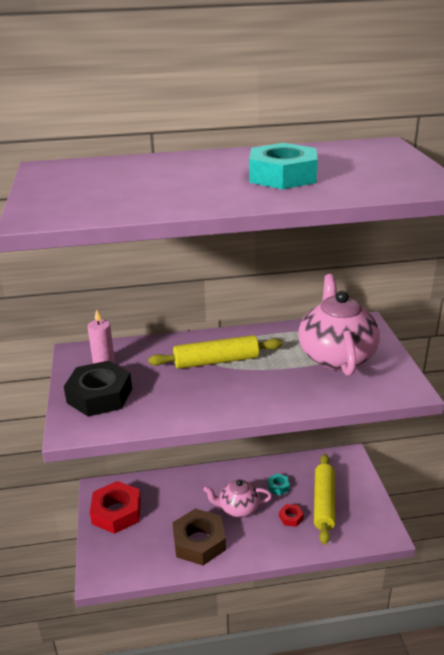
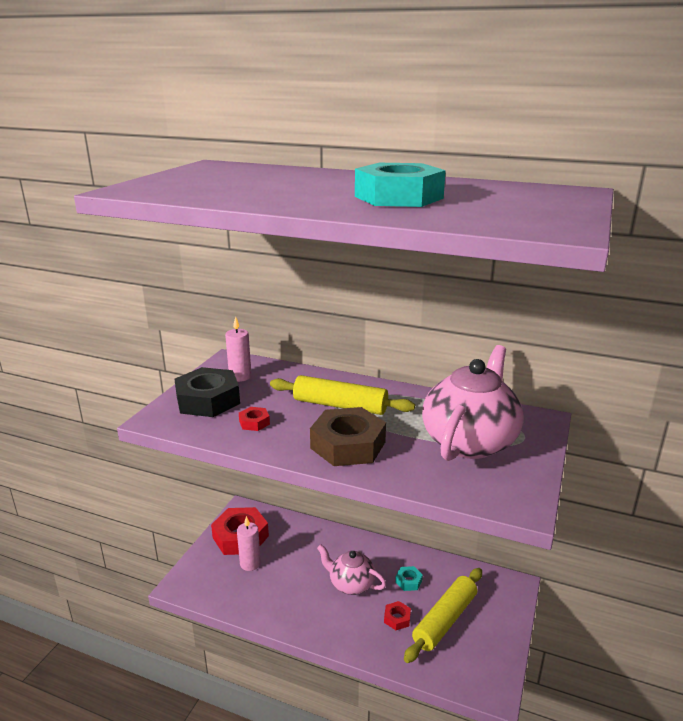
camera: 30 degrees right, 5 degrees down
(144, 530) = (250, 563): none -> pink candle
(163, 400) = (254, 422): none -> red nut
(199, 542) = (289, 598): brown nut -> brown nut (348, 445)

